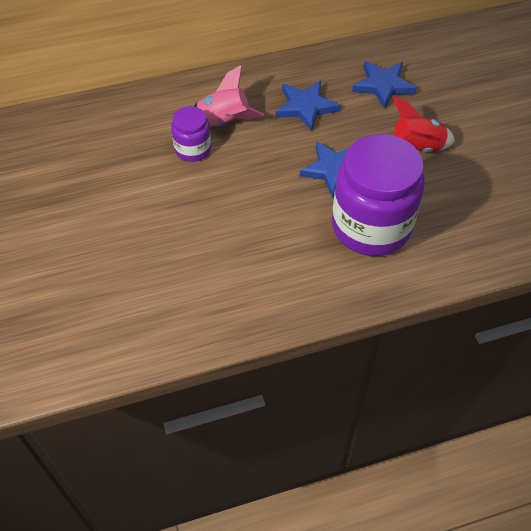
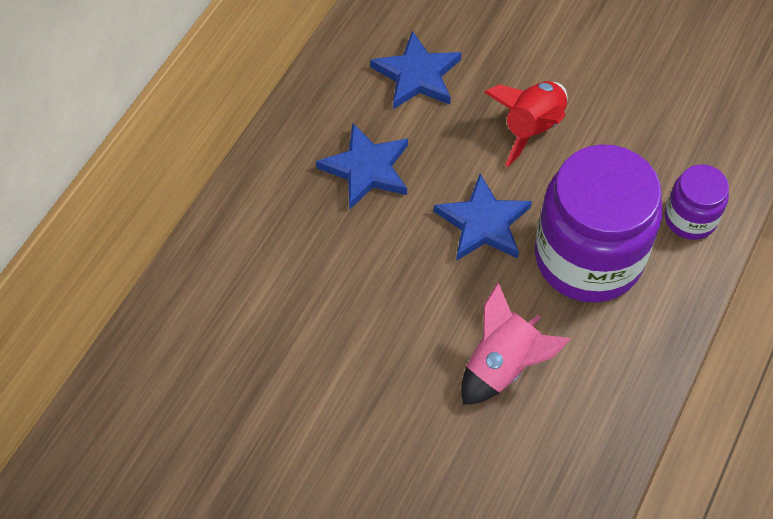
camera: 45 degrees left, 5 degrees up
(193, 149) = (306, 327): purple jar -> purple jar (690, 218)
(224, 122) = (300, 263): pink rocket -> pink rocket (503, 365)

